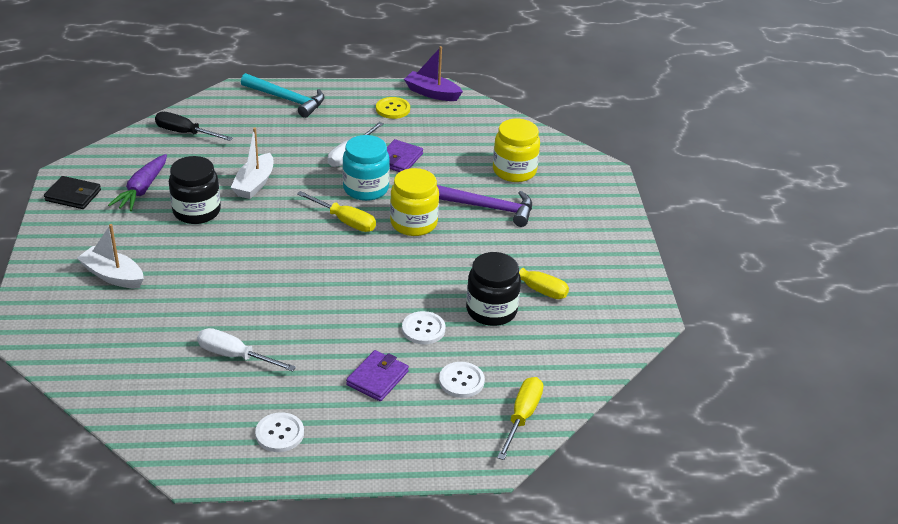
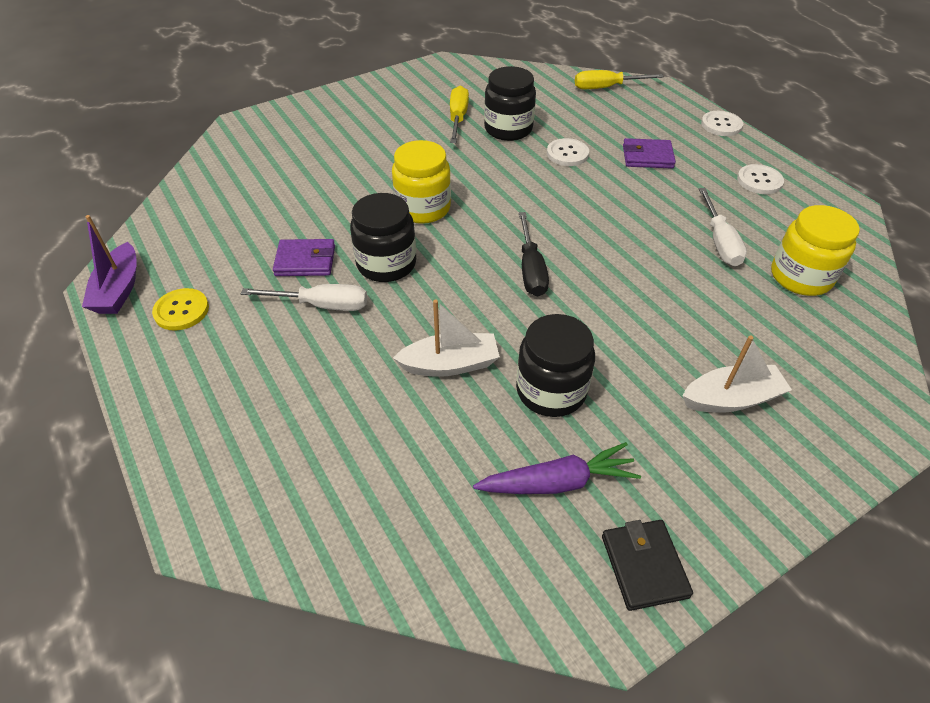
camera: 115 degrees left, 10 degrees up
(113, 275) = (731, 399): white boat -> white boat turned 105 degrees counterclockwise
(185, 133) = (379, 522): black screwdriver -> black screwdriver (531, 269)
(287, 100) = (206, 439): turquoise hammer -> none
(345, 221) = (459, 255): yellow screwdriver -> none
(366, 188) = (386, 264): turquoise jar -> black jar
(461, 381) = (603, 120): white button -> white button (721, 125)
(489, 208) = (358, 171): purple hammer -> none
(514, 171) = (276, 174): yellow jar -> yellow jar (800, 277)

